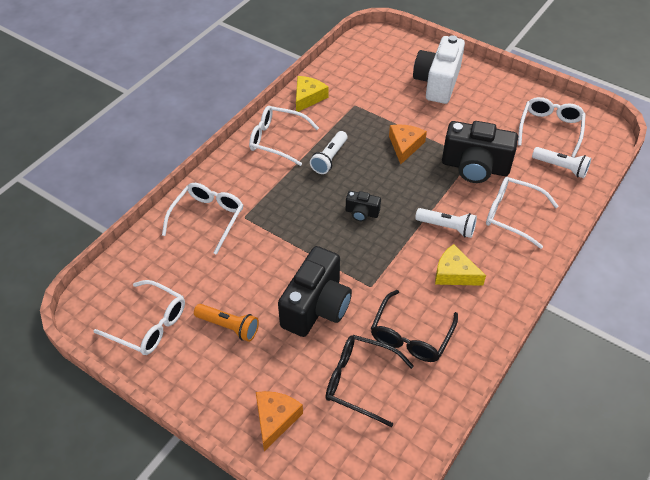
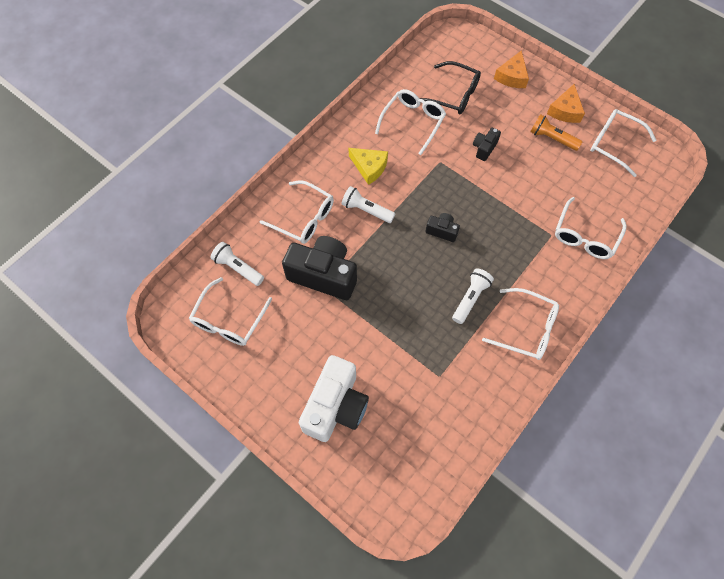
camera: 175 degrees left, 15 degrees up
(308, 97) = (494, 393): yellow cheese -> none
(316, 307) = (484, 148): black camera -> black camera, size x0.47
(405, 146) = (390, 309): orange cheese -> orange cheese (565, 110)
(411, 335) = (413, 122): black glasses -> white glasses

